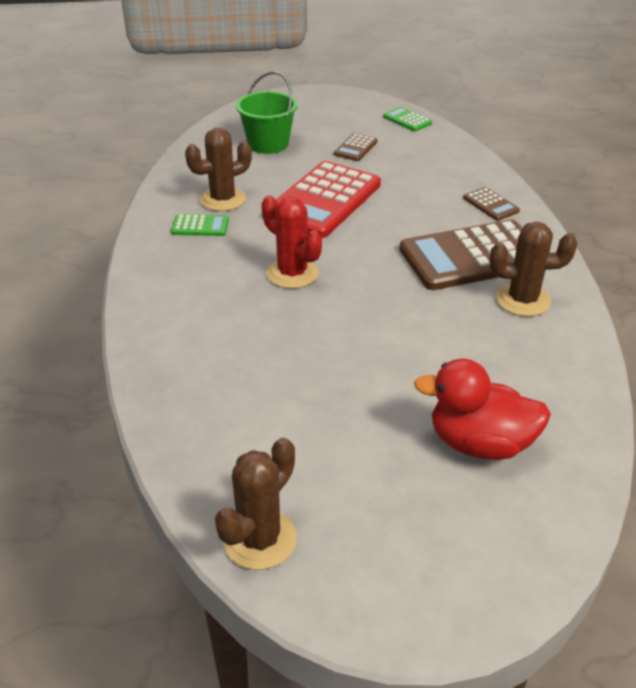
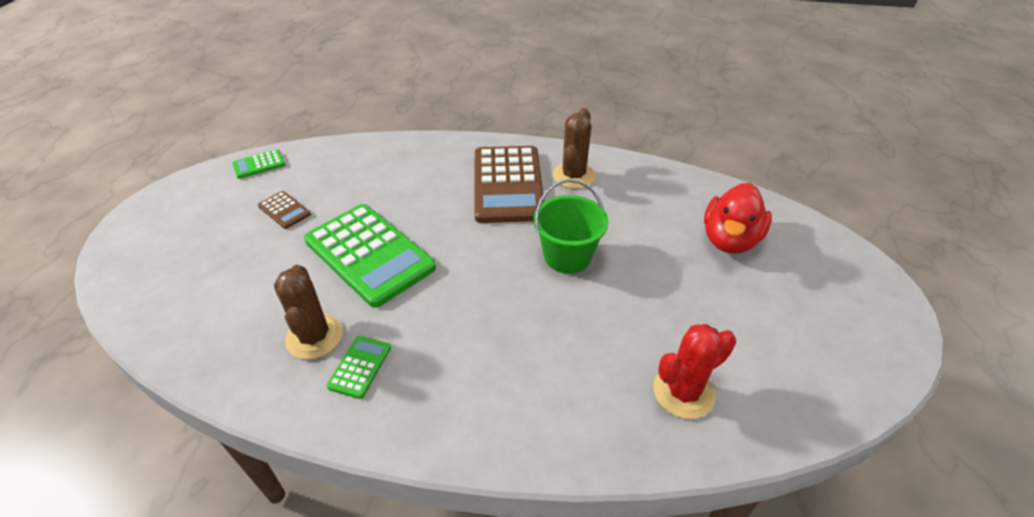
camera: 75 degrees left, 5 degrees up
(260, 539) = (837, 389): brown cactus -> none
(268, 144) = (219, 275): green bucket -> green bucket (567, 256)
(292, 273) = (486, 302): red cactus -> red cactus (683, 392)
(323, 201) = (369, 254): red calculator -> green calculator
(491, 204) = (438, 156): brown calculator -> none

